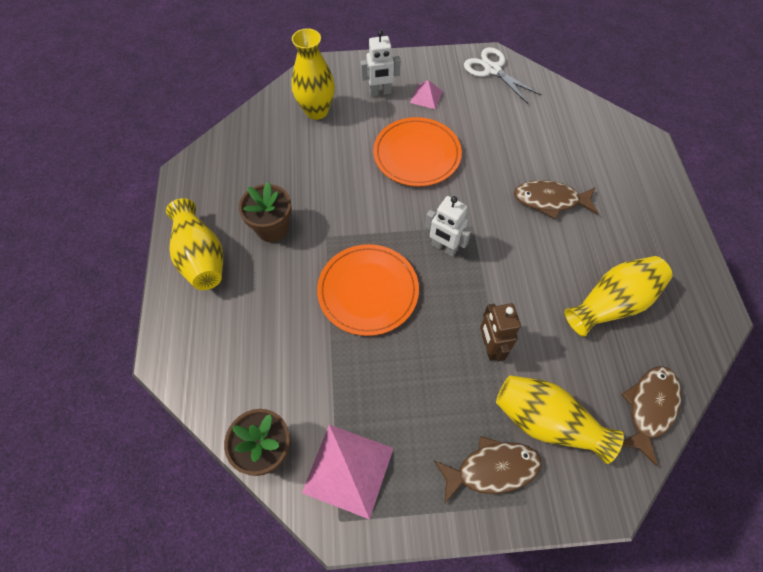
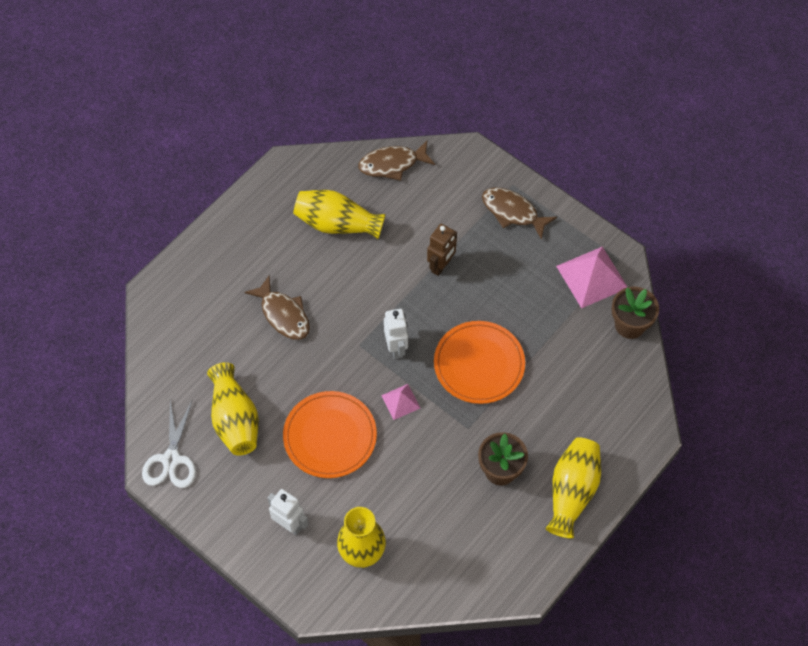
camera: 135 degrees left, 0 degrees up
(426, 96) = (258, 484): pink pyramid -> pink pyramid (400, 401)
(546, 422) = (456, 205): yellow vase -> yellow vase (235, 419)

